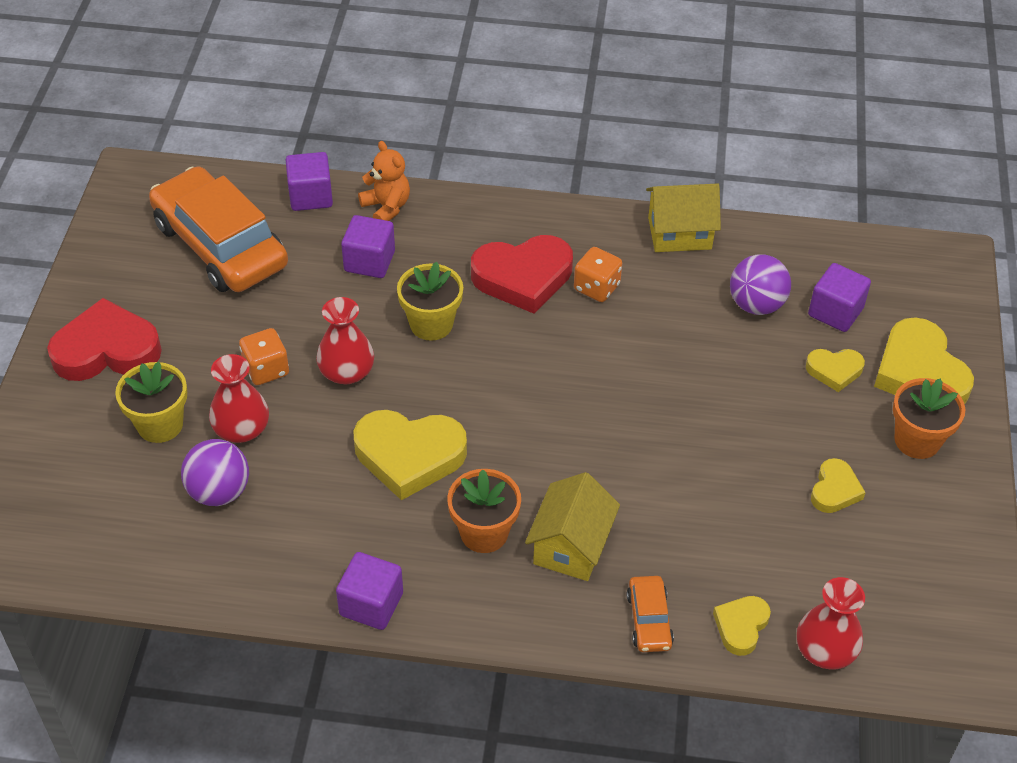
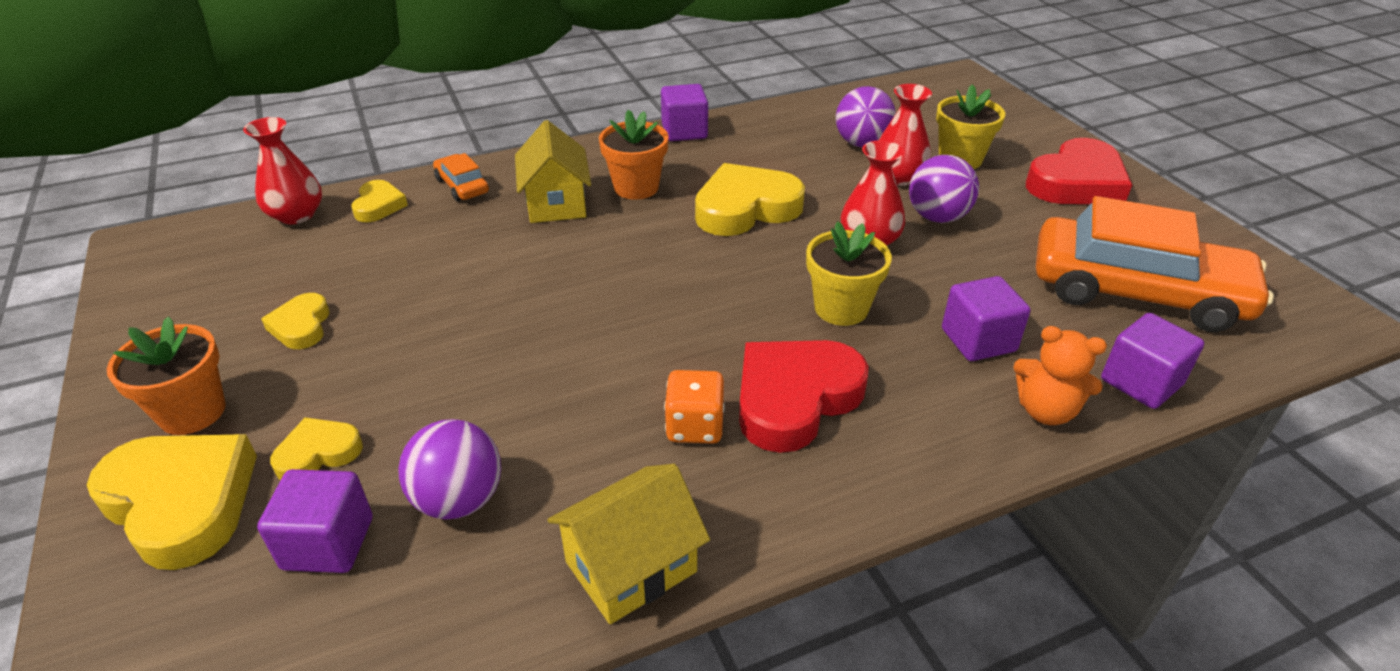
camera: 150 degrees right, 10 degrees down
(266, 369) = (937, 217): orange dice -> purple ball

